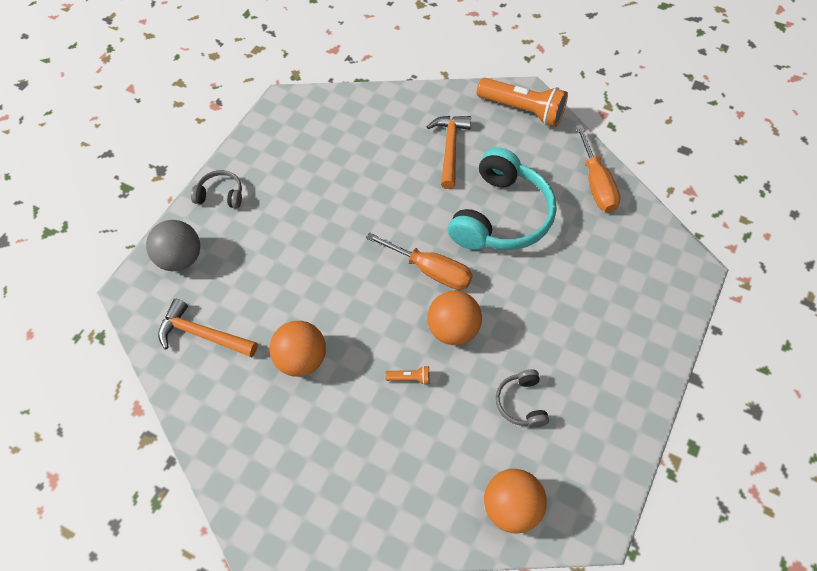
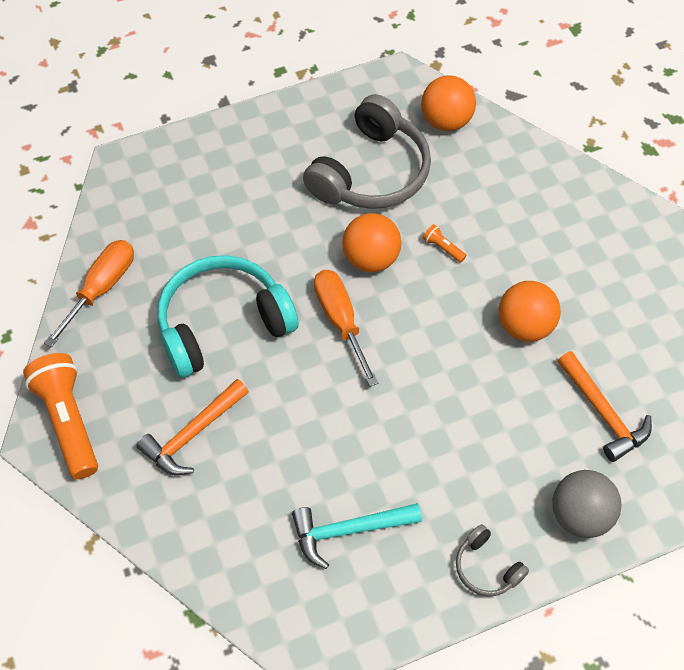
camera: 140 degrees left, 0 degrees up
(315, 162) = (349, 530): none -> turquoise hammer
(521, 403) = (371, 172): grey headphones -> grey headphones, size x2.18

